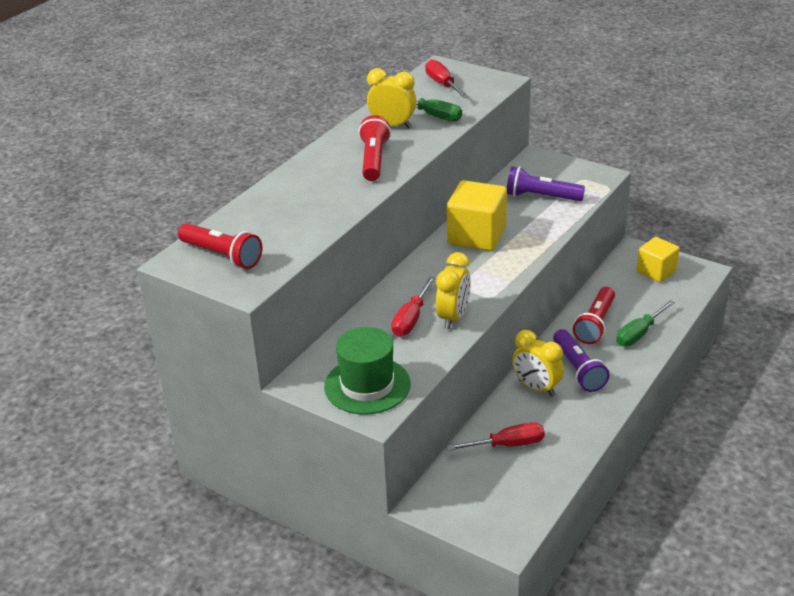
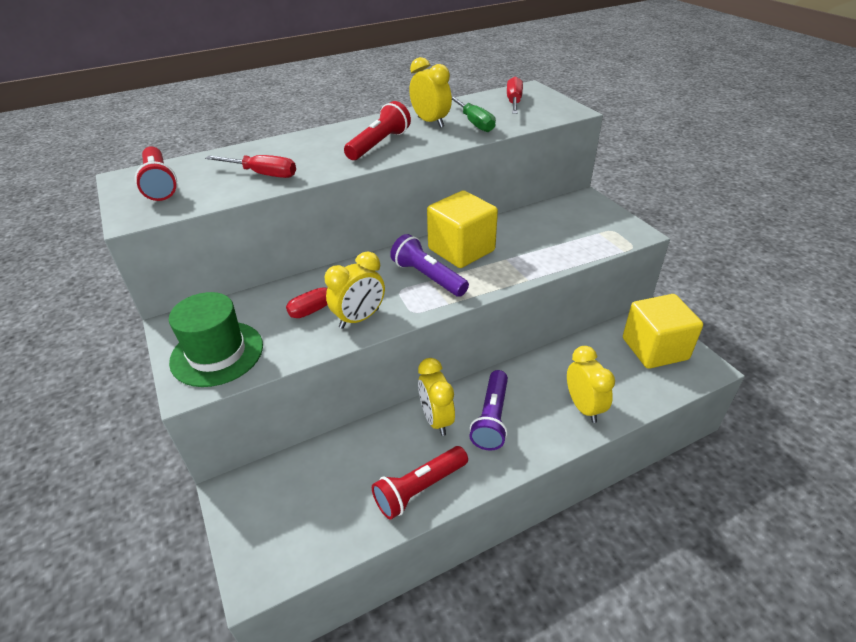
camera: 30 degrees right, 5 degrees up
(508, 445) = (357, 467): red screwdriver -> red screwdriver (263, 174)
(541, 197) = (556, 234): purple flashlight -> purple flashlight (428, 277)
(595, 324) = (548, 378): red flashlight -> red flashlight (419, 489)
(638, 334) = (583, 407): green screwdriver -> yellow clock
(656, 271) = (654, 349): yellow cube -> yellow cube, size x1.54

